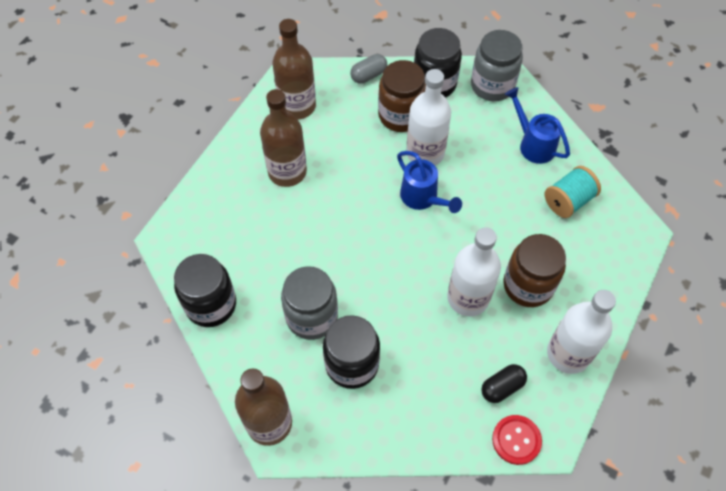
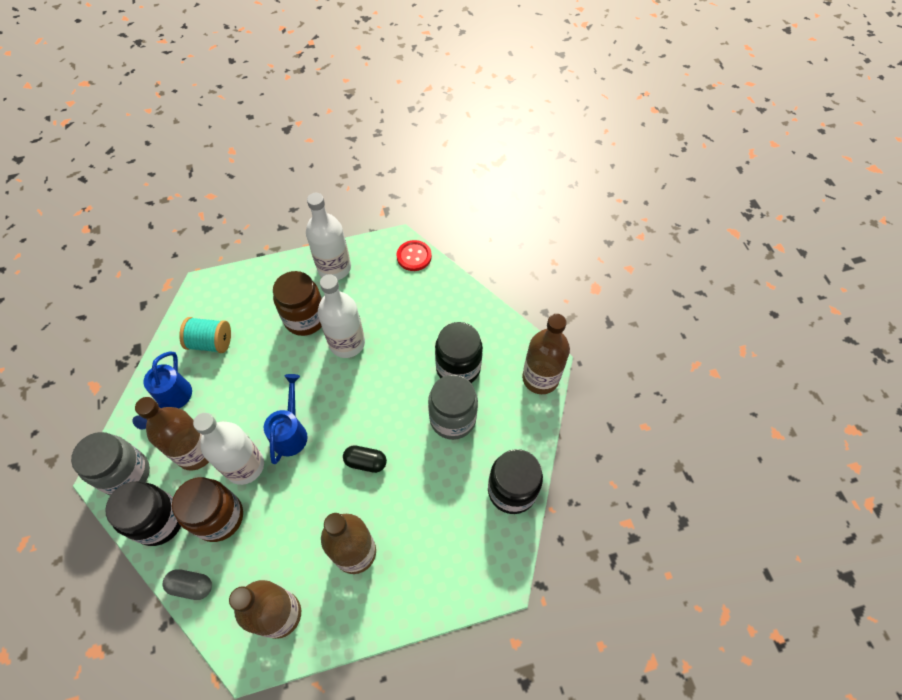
camera: 135 degrees left, 0 degrees up
(469, 132) = (196, 452): none -> brown bottle
(502, 387) = (390, 284): black capsule -> black capsule (366, 462)

